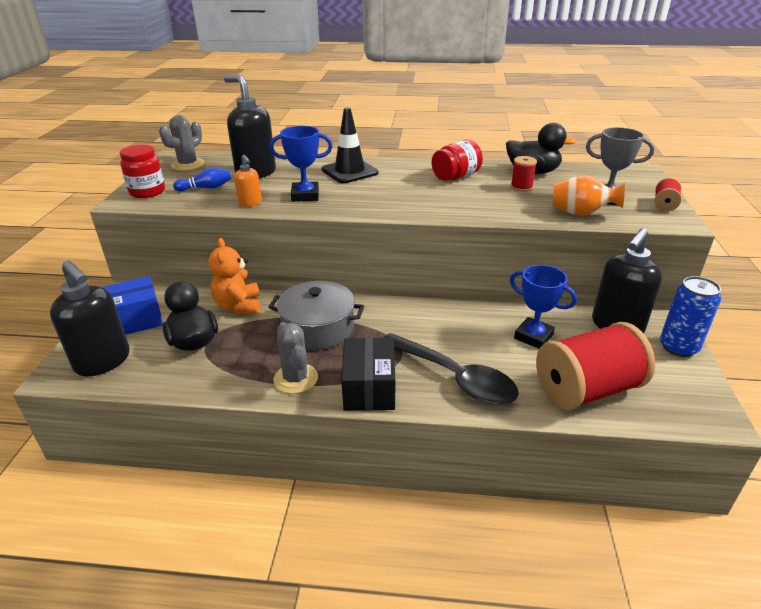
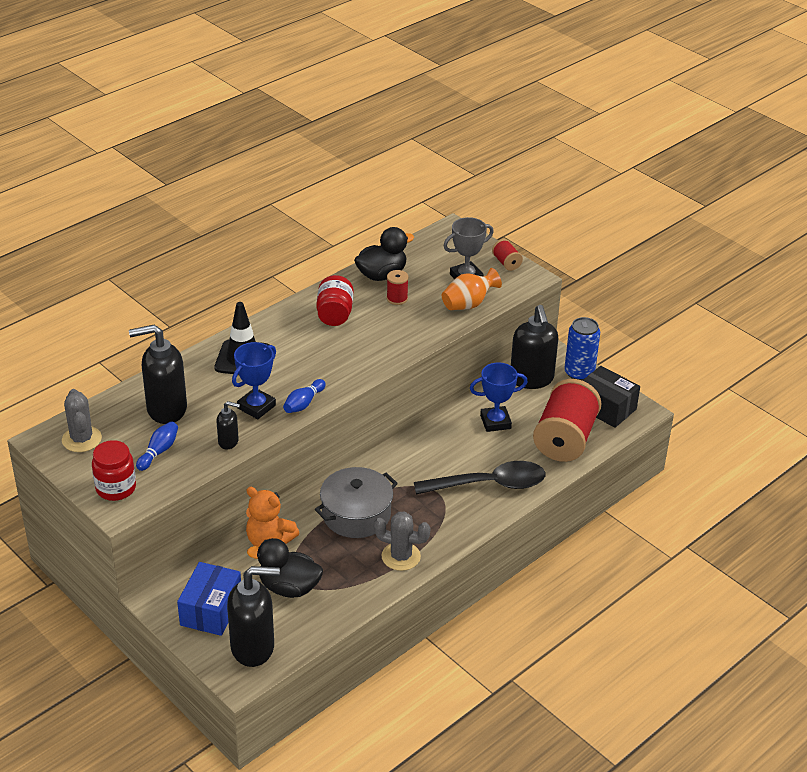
camera: 50 degrees left, 5 degrees up
(250, 203) = (228, 442): orange soap dispenser -> black soap dispenser
(337, 208) = (304, 403): none -> blue bowling pin
(369, 388) = (452, 528): black box -> black box (606, 408)

